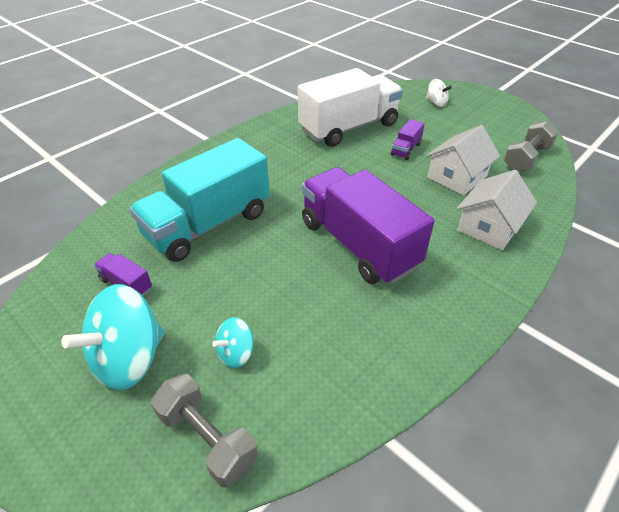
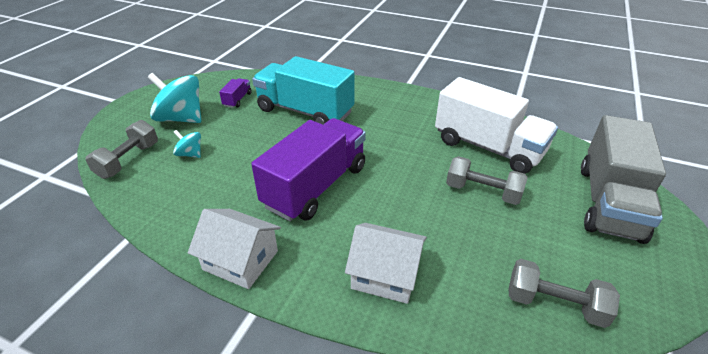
camera: 70 degrees right, 5 degrees down
(406, 149) = (482, 192): purple truck -> grey dumbbell
(436, 103) = (609, 202): white spinning top -> grey truck
(457, 177) = (461, 239): white house -> white house (240, 260)

